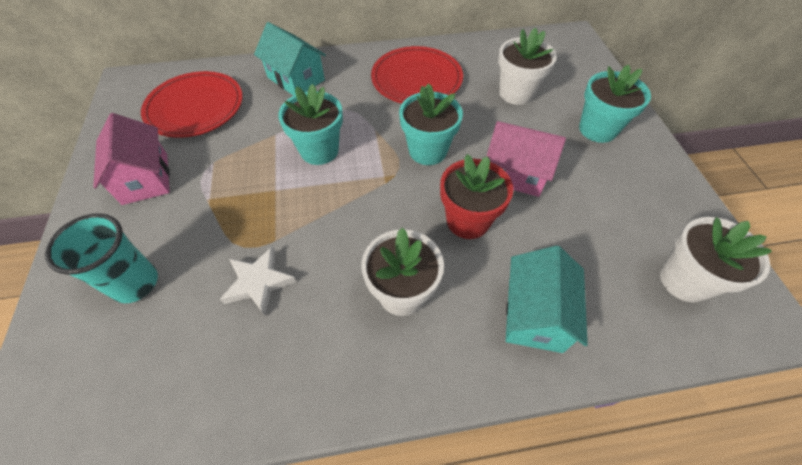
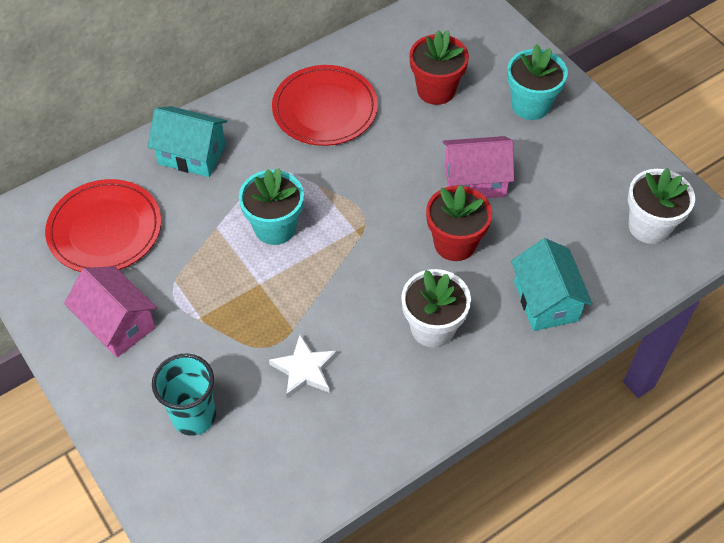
camera: 25 degrees left, 0 degrees up
(427, 151) = (382, 188): turquoise flower pot -> none
(516, 93) = (436, 90): white flower pot -> red flower pot

